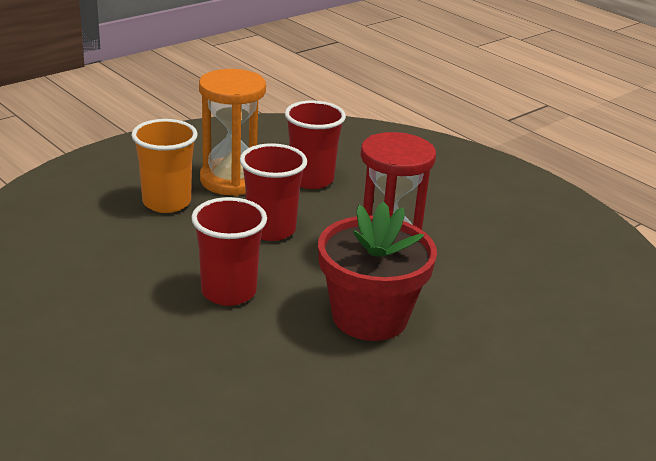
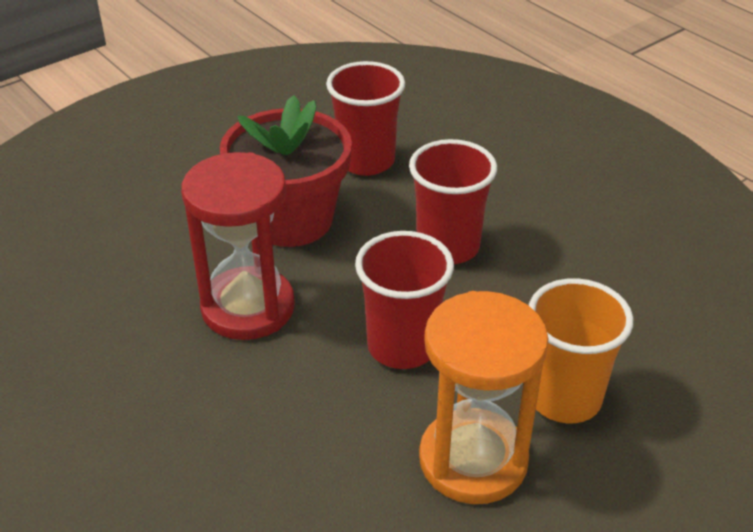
camera: 175 degrees left, 10 degrees up
(311, 179) = (335, 469): red cup -> red cup (366, 161)

